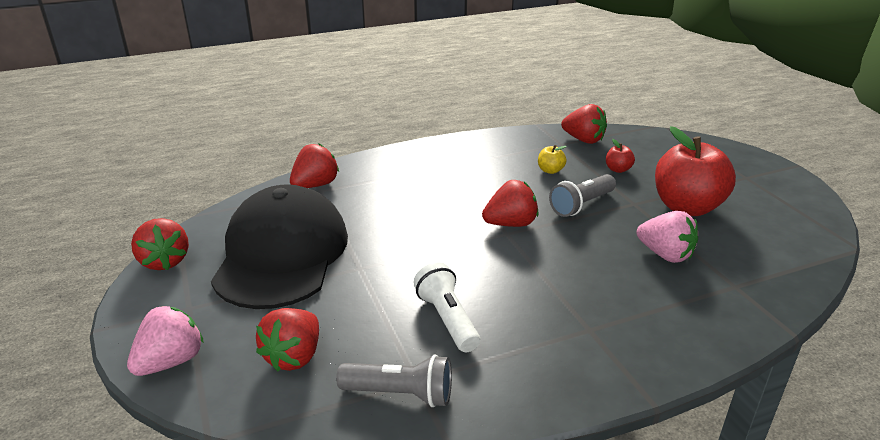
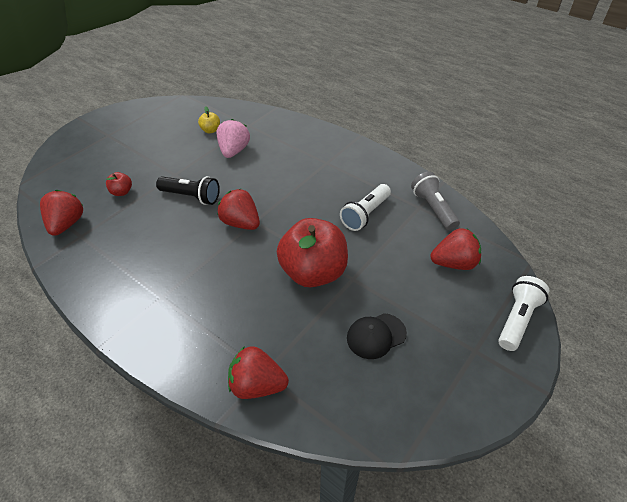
camera: 120 degrees left, 15 degrees up
(164, 261) = (453, 418): red strawberry -> none
(171, 361) = (517, 319): pink strawberry -> white flashlight
(282, 254) = (376, 336): black cap -> black cap, size x0.40
(550, 170) = (141, 227): yellow apple -> yellow apple (210, 130)
(581, 205) = (191, 196): grey flashlight -> black flashlight
(686, 207) = (167, 152): red apple -> red apple (313, 272)

